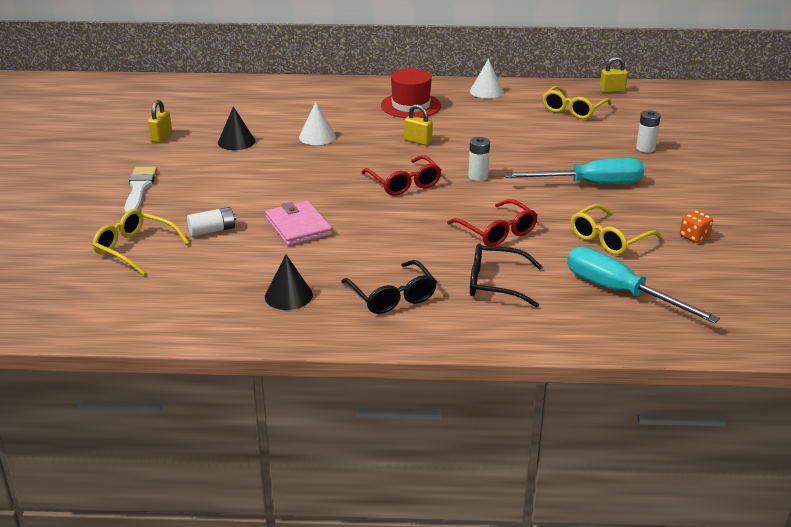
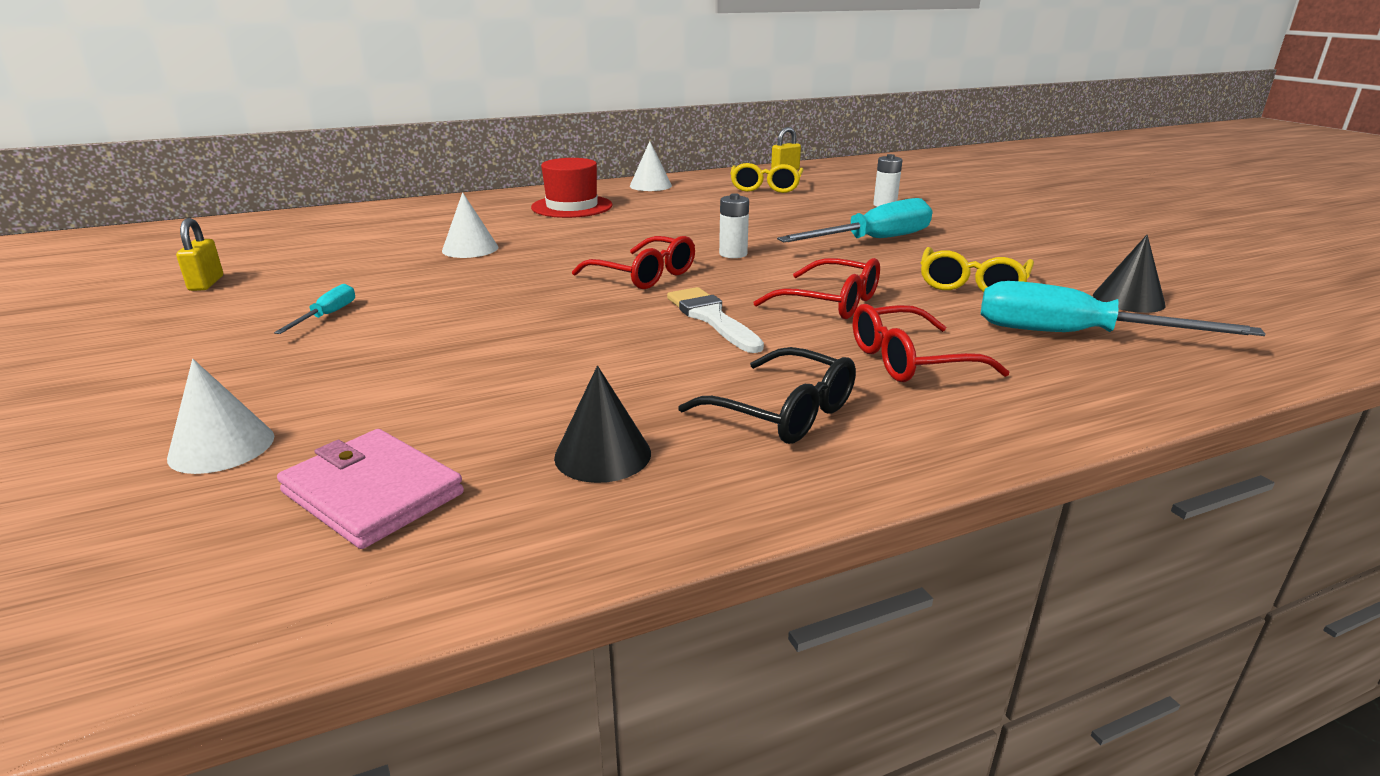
camera: 25 degrees left, 5 degrees down
(135, 248) = (222, 447): yellow glasses -> white cone
(139, 188) = (192, 353): white brush -> white brush (711, 318)
(211, 177) = (327, 316): none -> turquoise screwdriver
(212, 230) = (376, 385): white battery -> none
(236, 141) = (345, 270): black cone -> black cone (1128, 300)
(298, 226) = (530, 351): pink wallet -> pink wallet (372, 493)
(418, 141) = (616, 234): yellow padlock -> none
(495, 284) = (909, 360): black glasses -> red glasses
(694, 236) = (1056, 266): orange dice -> none

